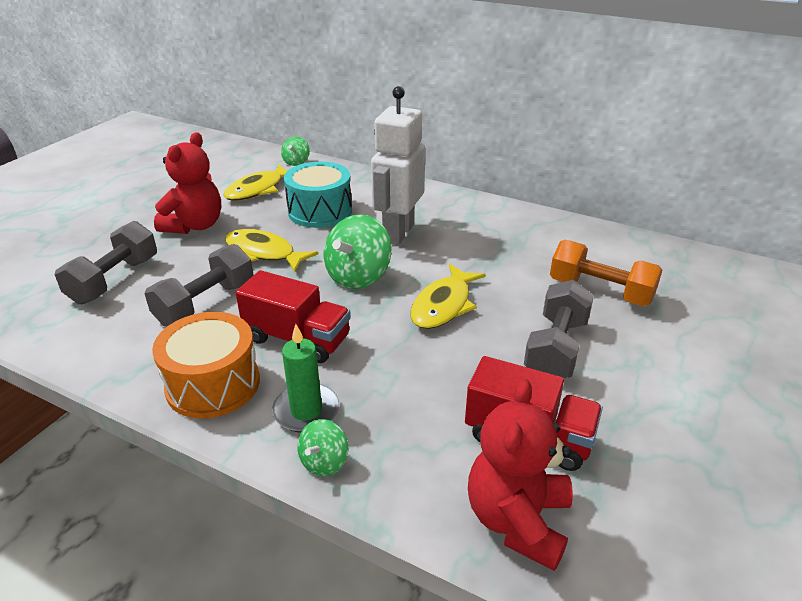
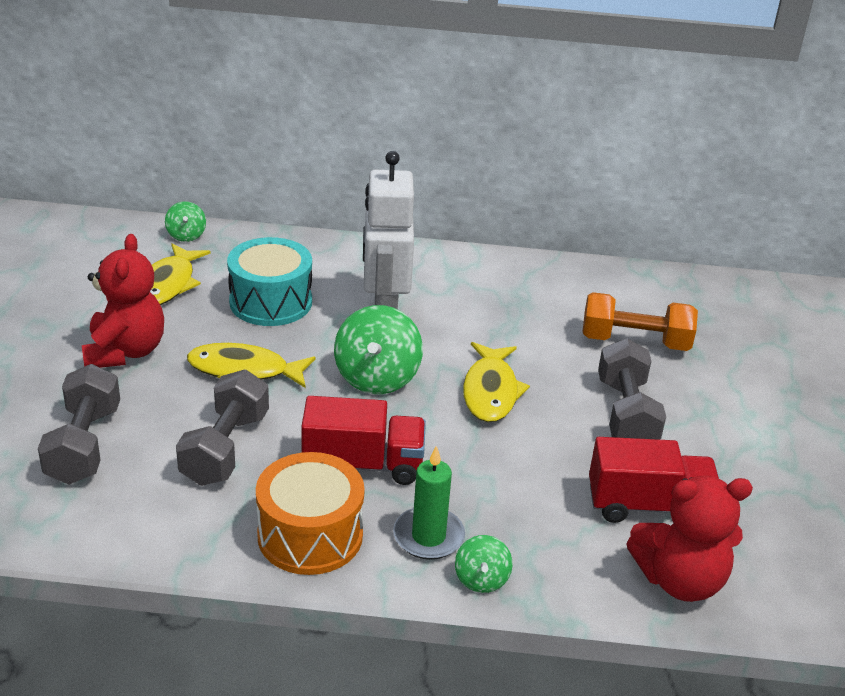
camera: 25 degrees left, 0 degrees up
(517, 520) = (680, 580): red teddy bear -> red teddy bear turned 90 degrees counterclockwise

